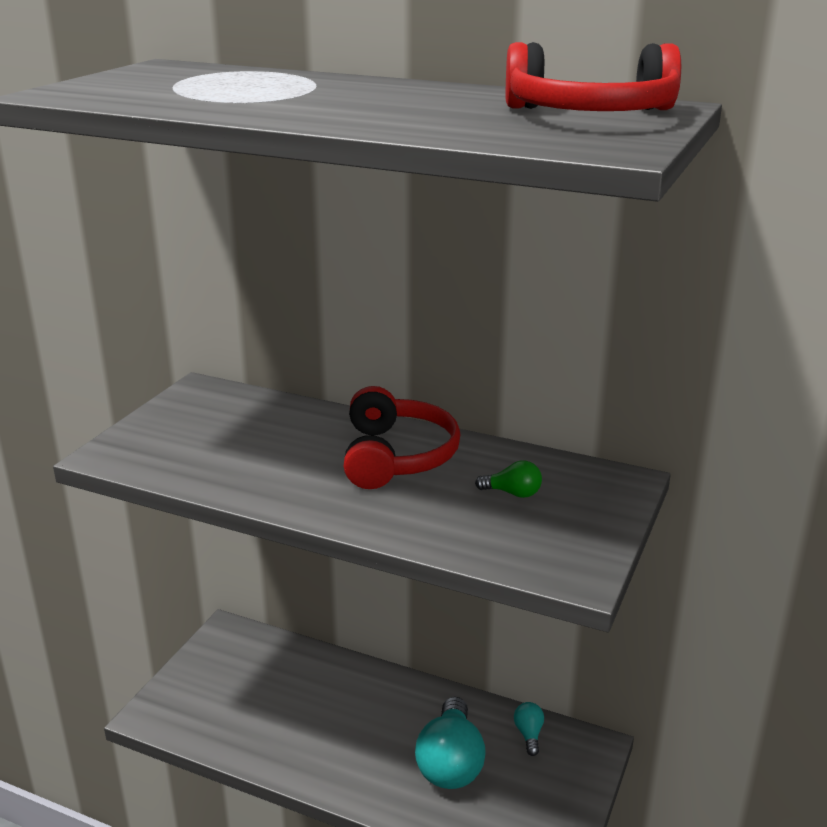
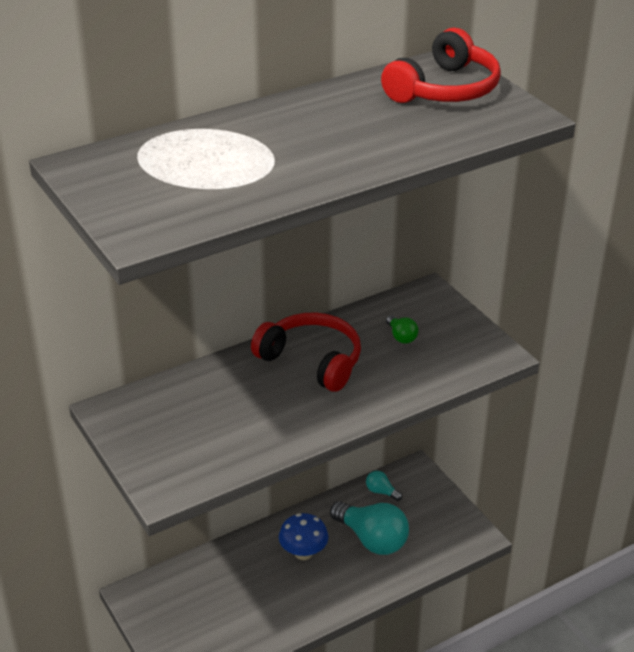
camera: 55 degrees left, 10 degrees up
(379, 717) = (303, 553): none -> blue mushroom
(513, 493) = (401, 337): green light bulb -> green light bulb turned 105 degrees clockwise

